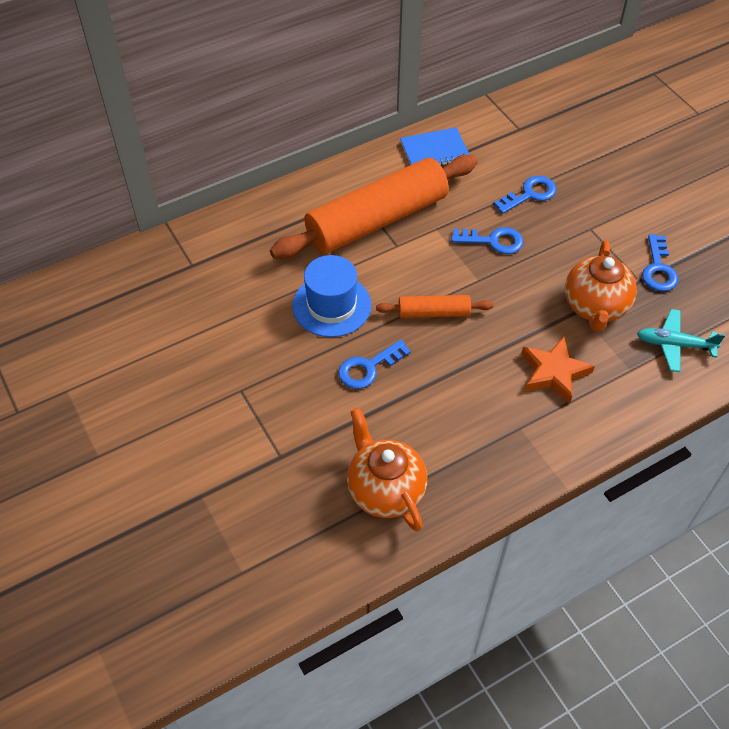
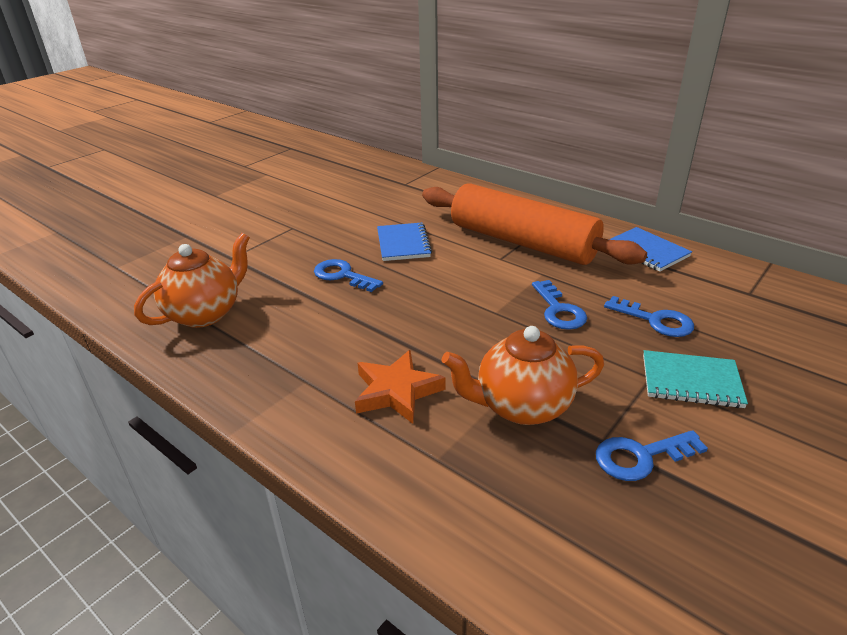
camera: 70 degrees right, 20 degrees down
(331, 305) = (403, 244): blue hat -> blue notebook
(433, 313) = (431, 295): orange rolling pin -> none
(601, 211) = (691, 381): none -> turquoise notebook
(674, 344) = (510, 500): turquoise plane -> none

